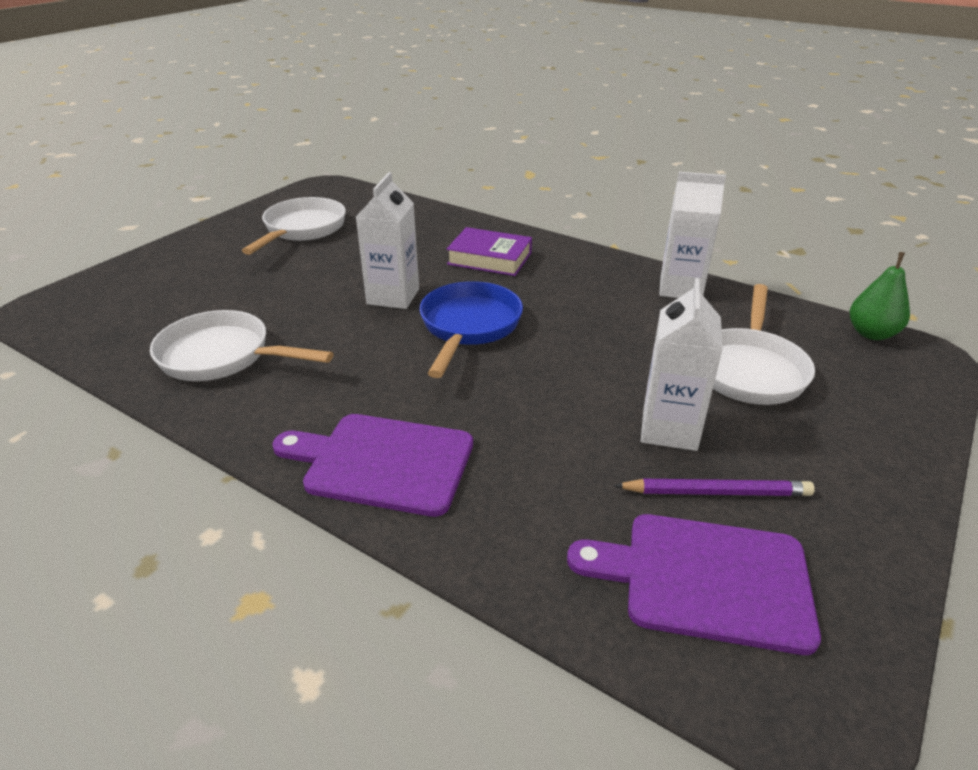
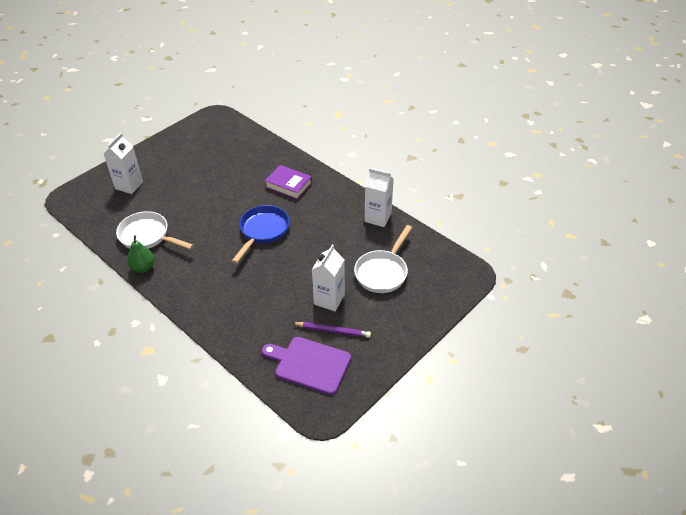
camera: 10 degrees right, 10 degrees up
(302, 229) = (197, 152): white pan -> none
(382, 462) = (205, 300): purple cutting board -> none
(393, 296) = (232, 207): white carton -> white carton (129, 185)
(871, 333) = (455, 258): green pear -> green pear (143, 268)

